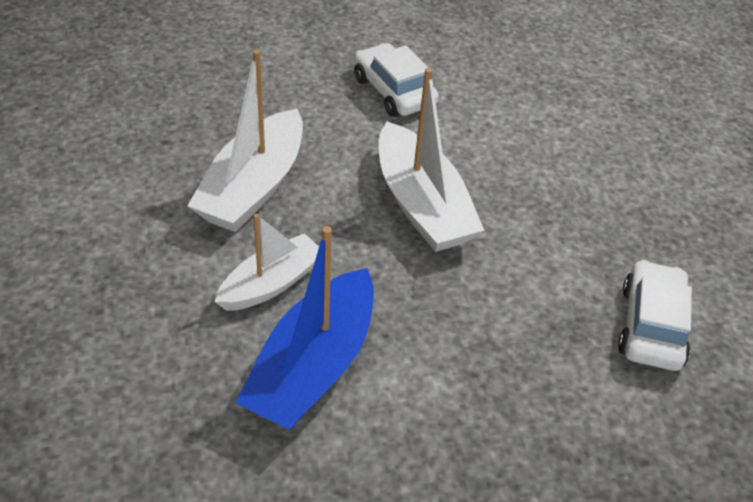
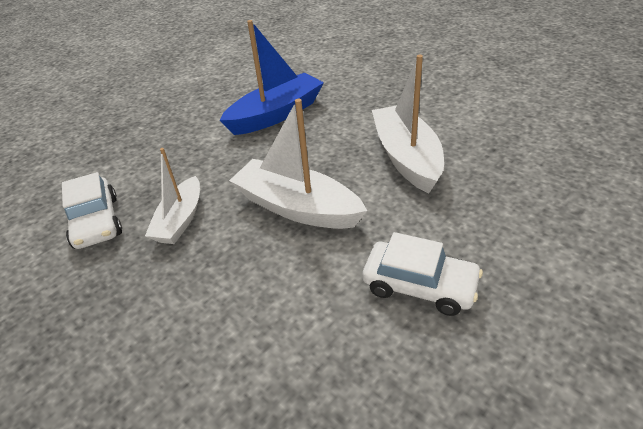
camera: 150 degrees right, 5 degrees down
(271, 284) = (333, 127): white boat -> white boat (180, 220)
(313, 366) = (276, 115): blue boat -> blue boat turned 60 degrees clockwise

